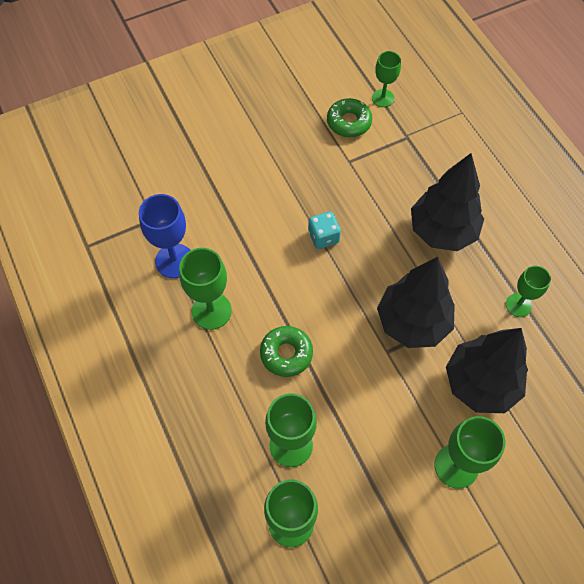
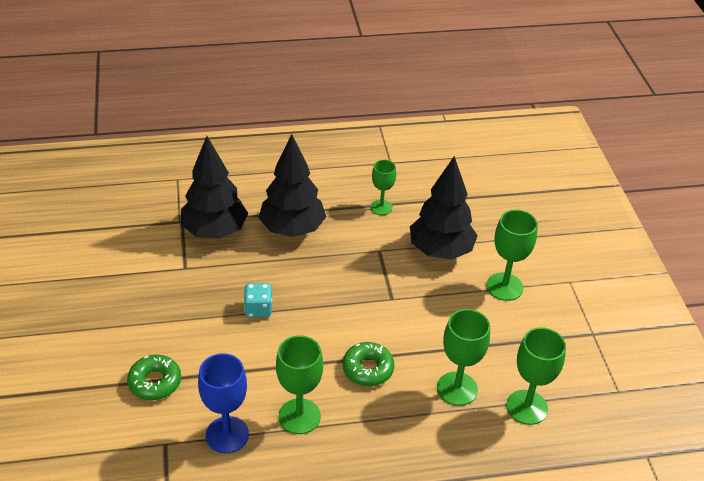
camera: 75 degrees left, 20 degrees down
(349, 122) = (140, 255): green donut -> green donut (155, 382)
(383, 98) = (127, 224): green goblet -> none
(412, 322) = (371, 274): black tree -> black tree (215, 231)

